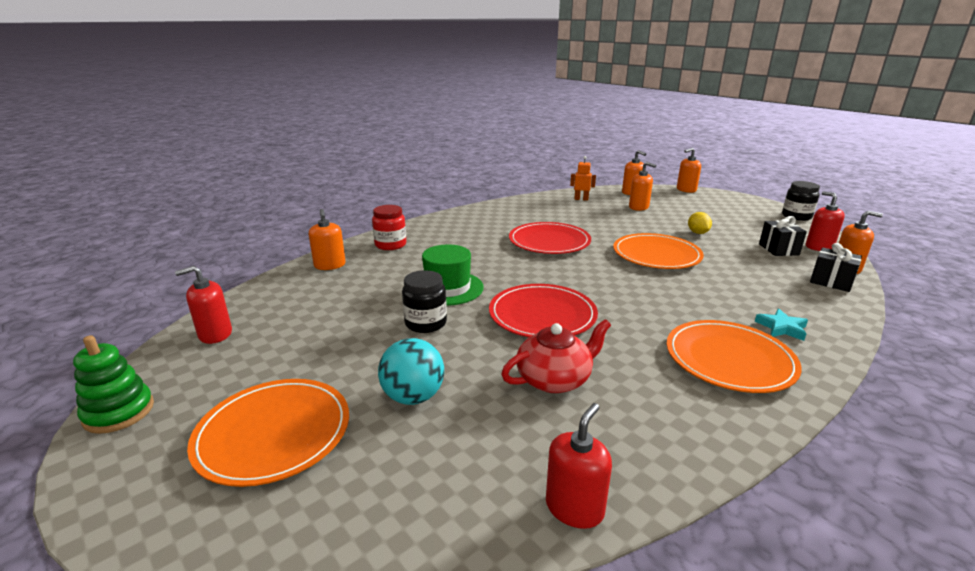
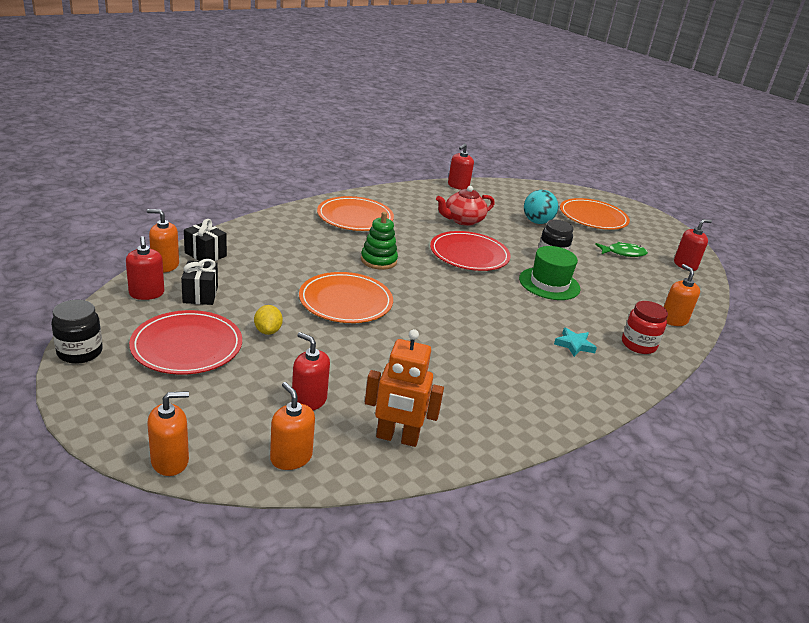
camera: 175 degrees right, 5 degrees up
(119, 412) = (675, 232): green stacking toy -> green stacking toy (378, 260)
(300, 344) = (623, 253): none -> green fish
(549, 241) = (460, 333): red plate -> red plate (187, 346)
(581, 199) = (397, 438): orange robot -> orange robot, size x1.66
(638, 207) = (309, 400): orange soap dispenser -> red soap dispenser
(781, 328) = (300, 228): turquoise star -> turquoise star (574, 345)

